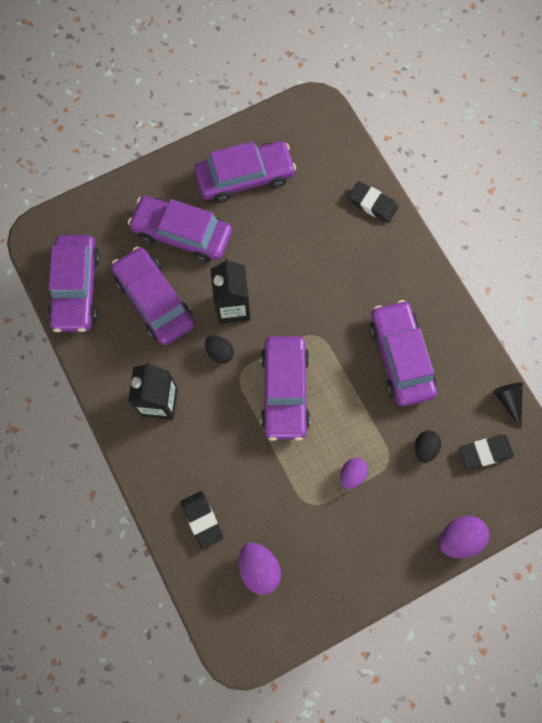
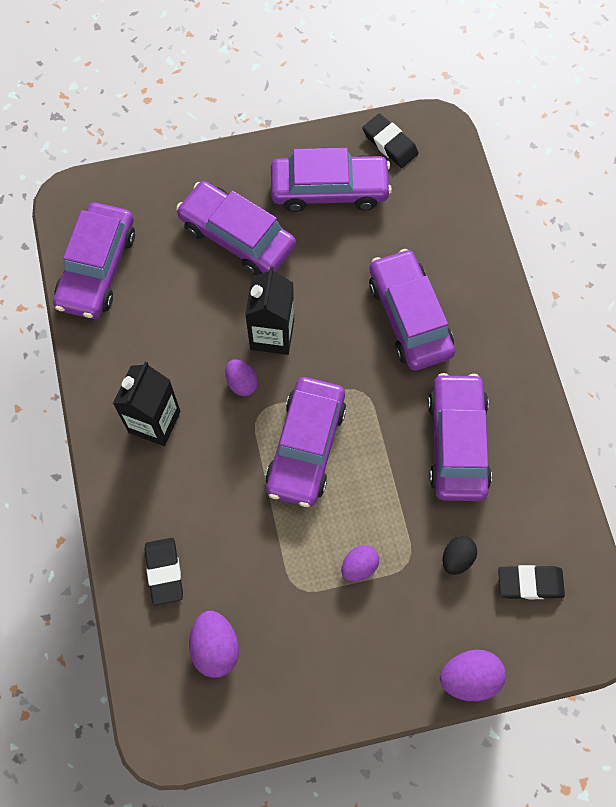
camera: 15 degrees right, 5 degrees down
(155, 300) = (183, 304): purple car -> purple car (409, 317)
(220, 352) = (242, 383): black egg -> purple egg
(372, 204) = (473, 256): black eraser -> black eraser (390, 143)
(508, 401) = (576, 529): black cone -> none

